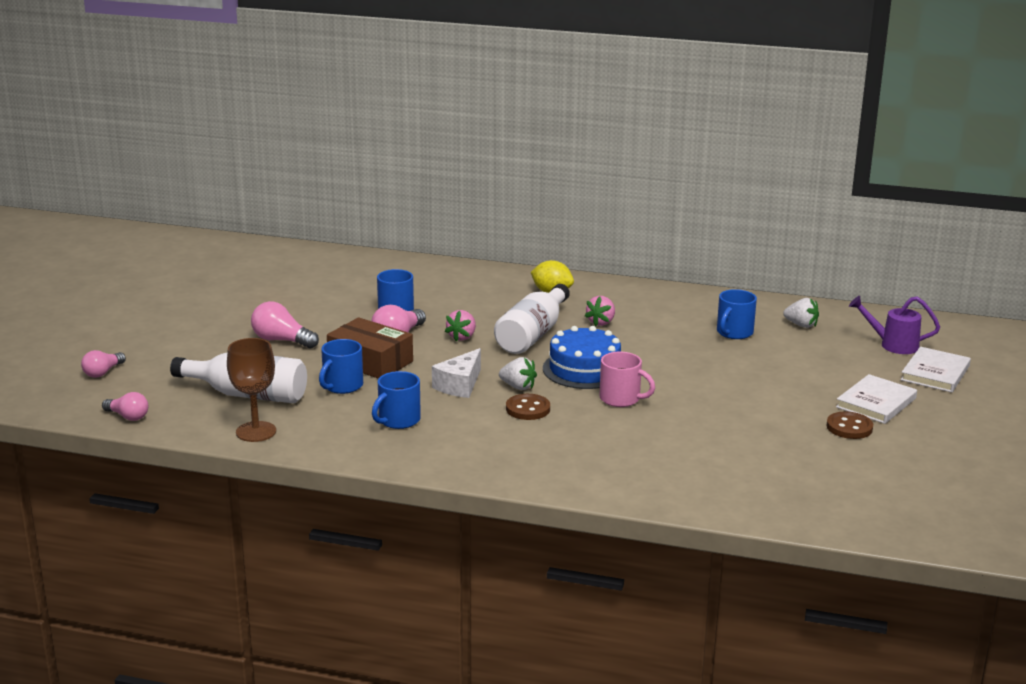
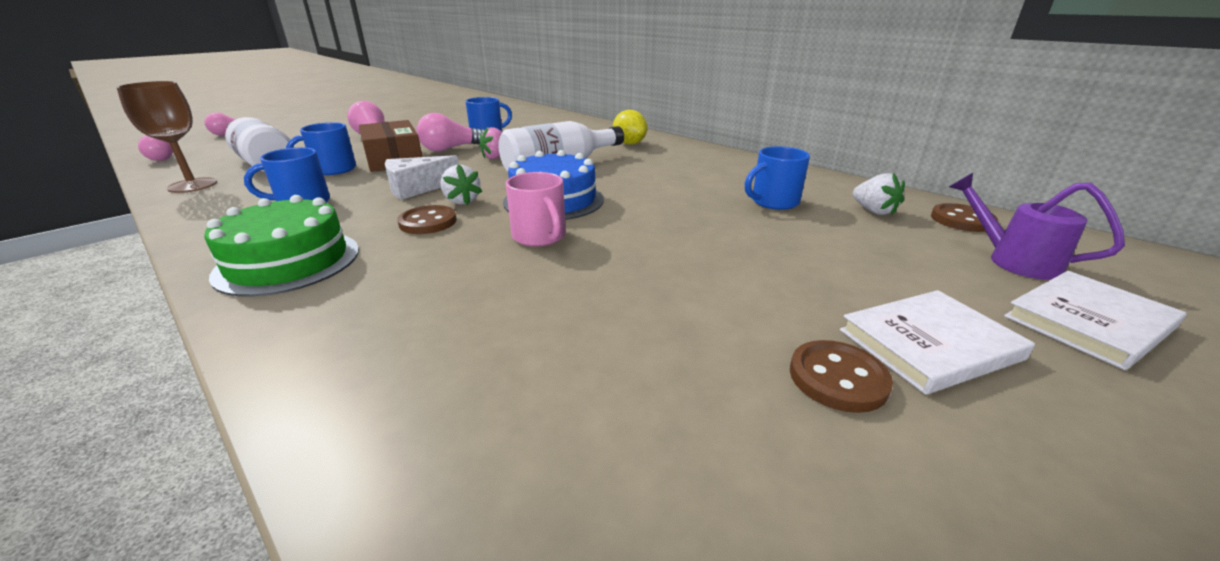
camera: 30 degrees right, 5 degrees up
(495, 457) = (288, 262): none -> green cake
(601, 322) = (638, 169): pink strawberry -> none
(855, 320) = (961, 220): none -> brown button

